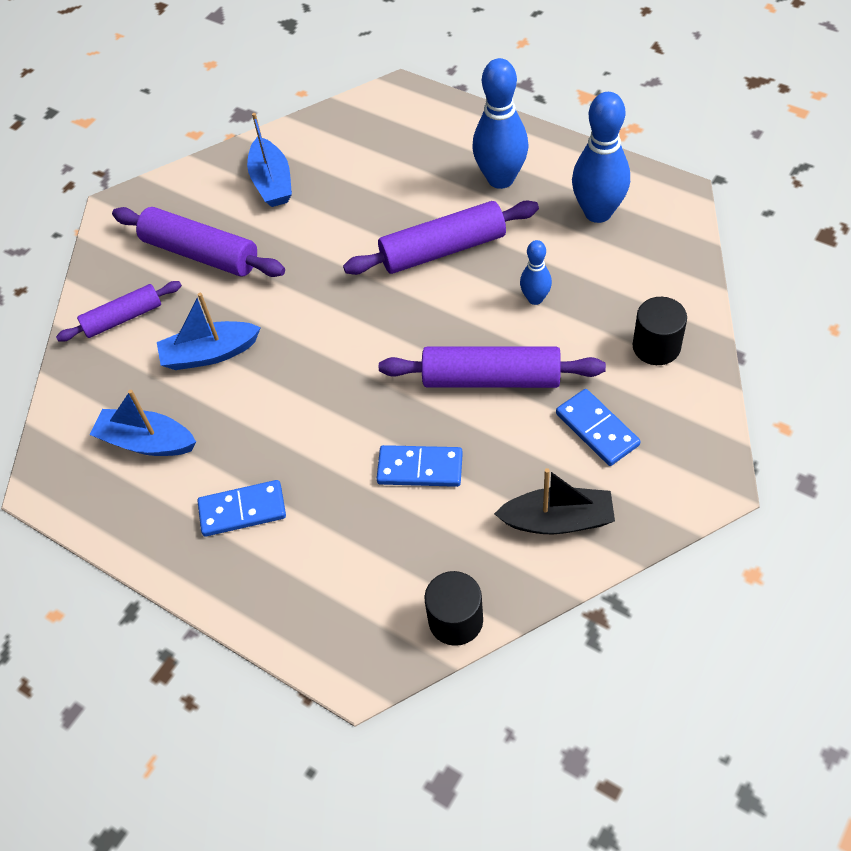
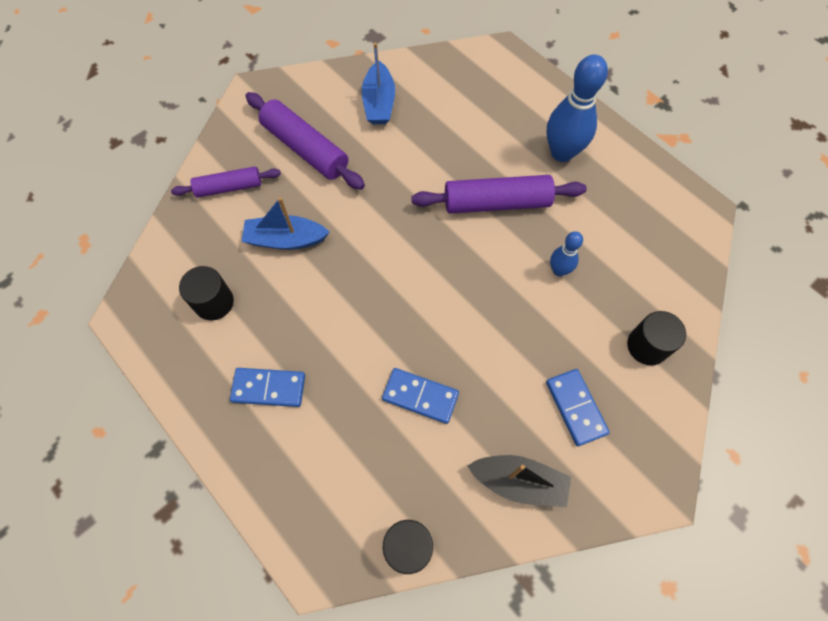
camera: 10 degrees right, 10 degrees up
(147, 442) = (214, 302): blue boat -> black cylinder
(491, 378) = (502, 332): purple rolling pin -> none
(598, 212) = (633, 207): blue bowling pin -> none

